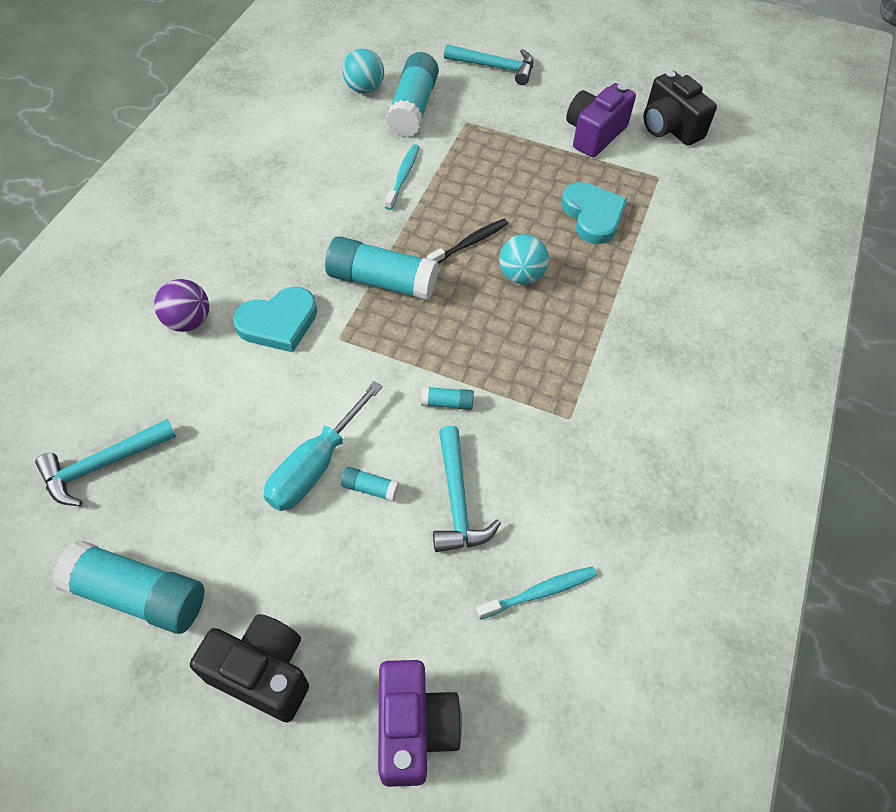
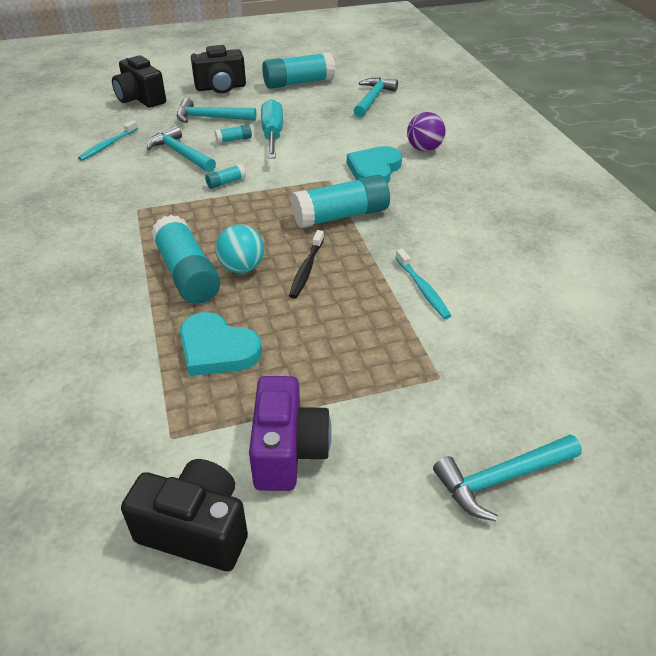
camera: 145 degrees right, 15 degrees down
(354, 573) = (210, 118): none -> turquoise hammer
(364, 89) = (578, 350): turquoise ball -> none
(413, 108) = (507, 359): turquoise glue stick -> turquoise glue stick (187, 274)
(414, 728) = (140, 99): purple camera -> black camera

